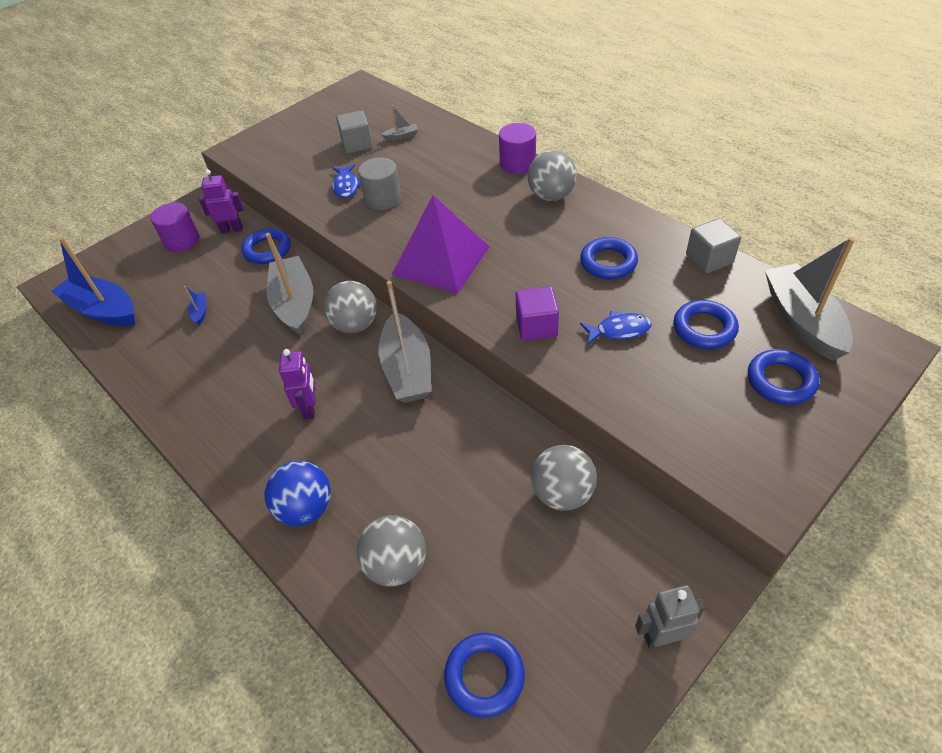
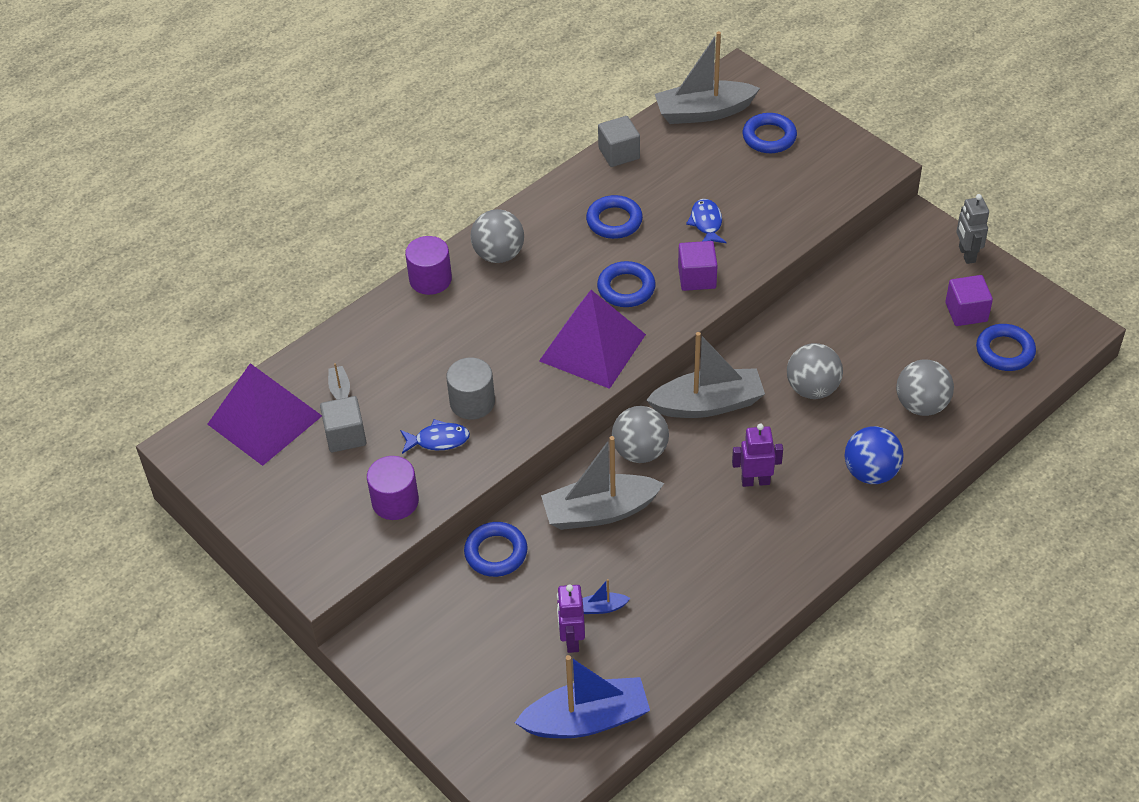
camera: 90 degrees left, 0 degrees up
(103, 310) = (586, 720): blue boat -> blue boat turned 135 degrees counterclockwise
(182, 240) = (458, 657): purple cylinder -> purple cylinder (395, 501)
(232, 229) = (445, 600): purple robot -> purple robot (571, 640)
(376, 110) = (264, 420): none -> purple pyramid
(552, 629) = (966, 312): none -> purple cube
(562, 493) = (850, 298): grey ball -> grey ball (812, 389)
(704, 328) = (708, 170): blue ring -> blue ring (626, 288)

